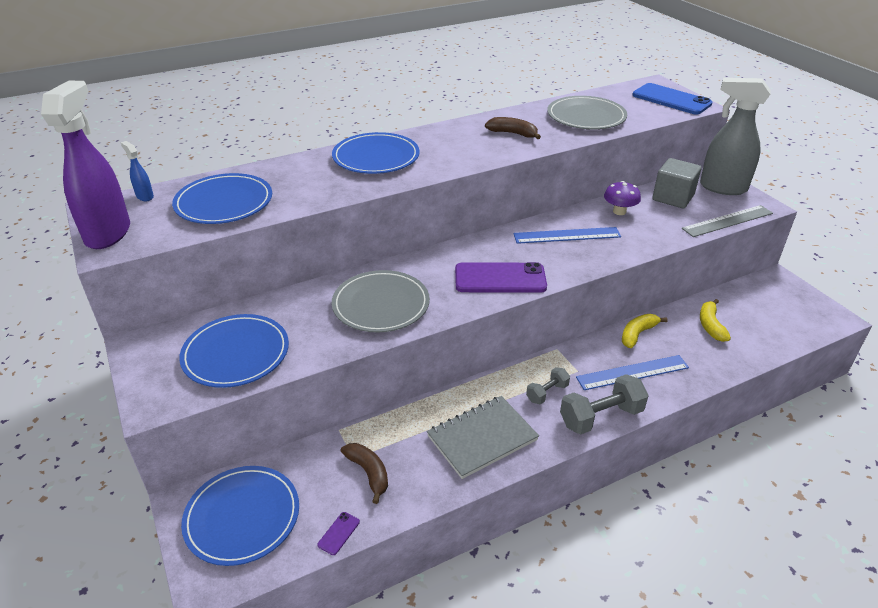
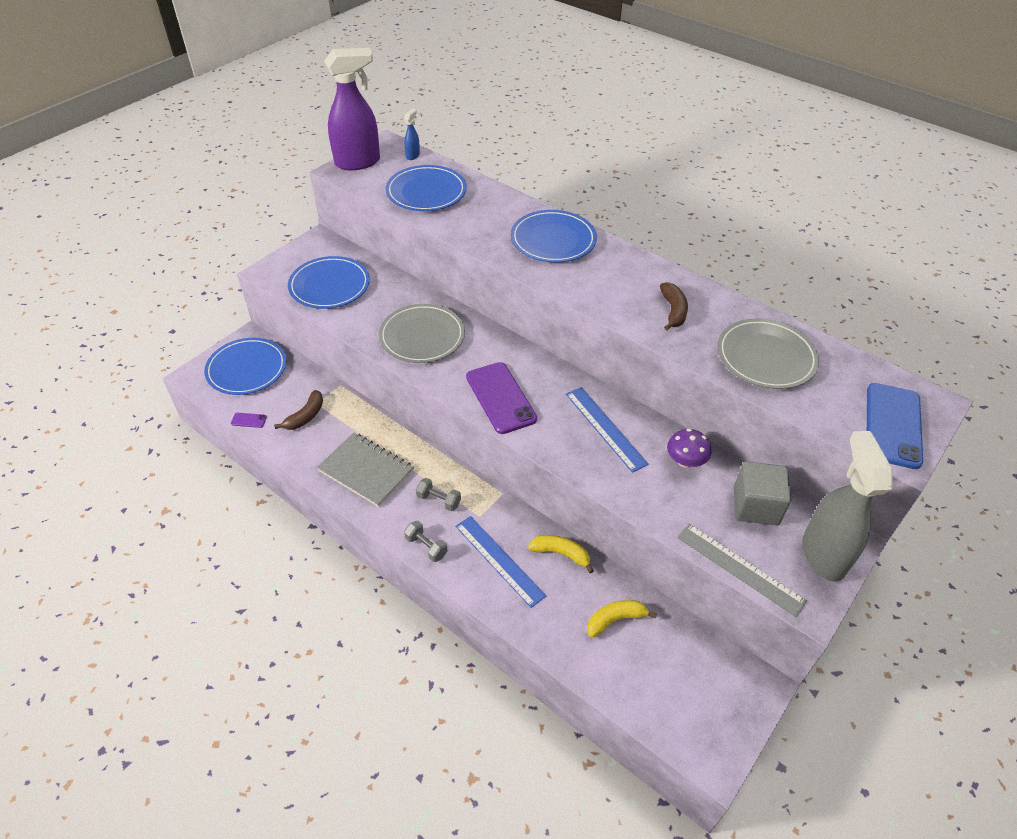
camera: 65 degrees right, 10 degrees up
(601, 417) = (426, 547): grey dumbbell -> grey dumbbell, size x0.57

